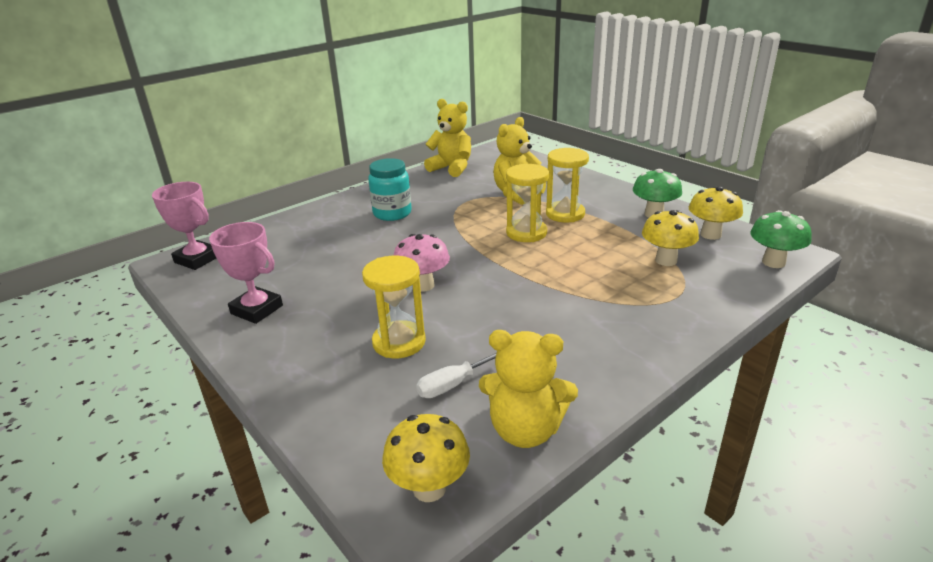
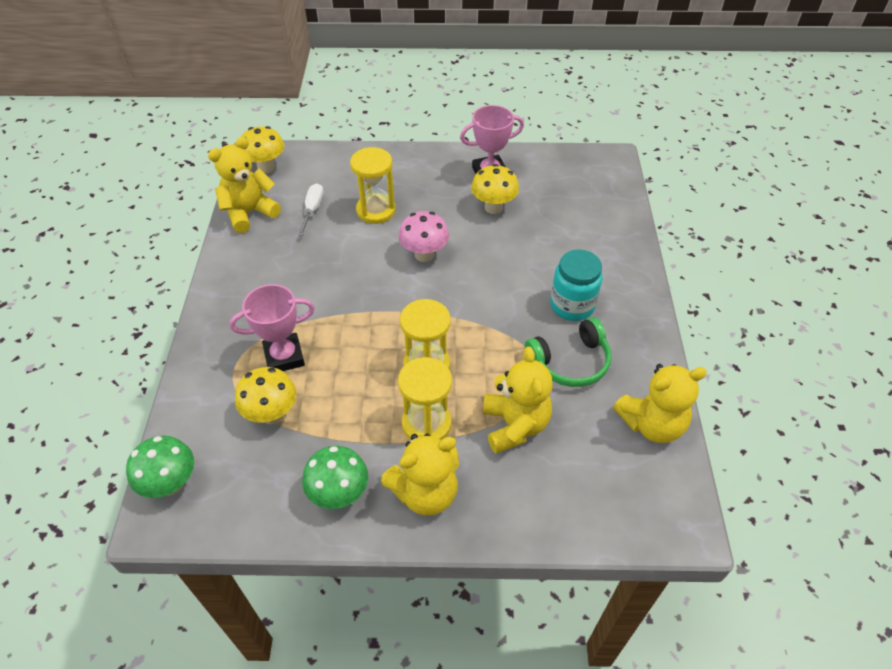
camera: 130 degrees right, 20 degrees up
(197, 259) = (602, 171): pink trophy -> pink trophy (284, 357)
(443, 198) = (570, 362): none -> green headphones
(602, 196) = (425, 492): none -> yellow teddy bear
(710, 234) = (255, 494): yellow mushroom -> yellow mushroom (493, 207)

